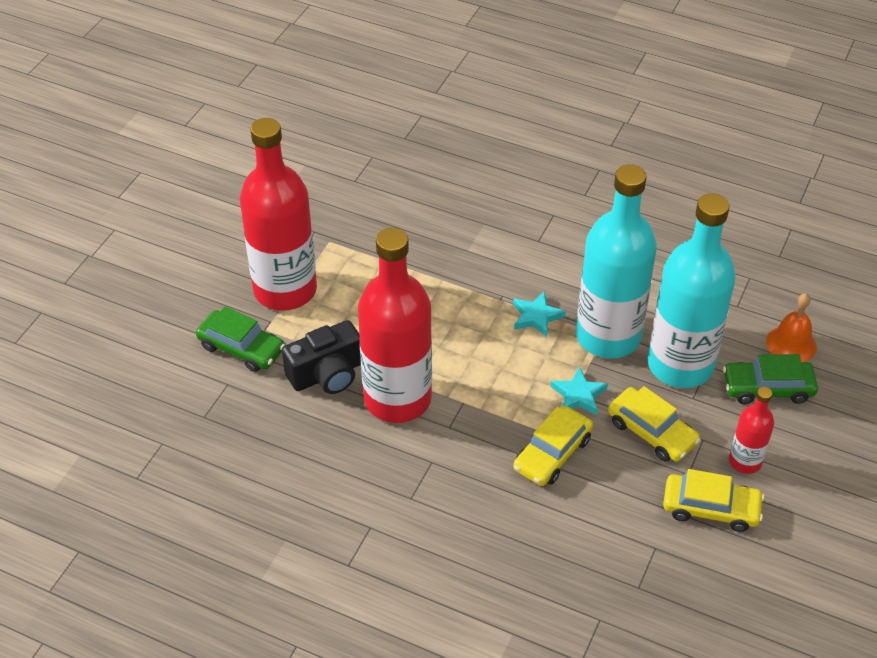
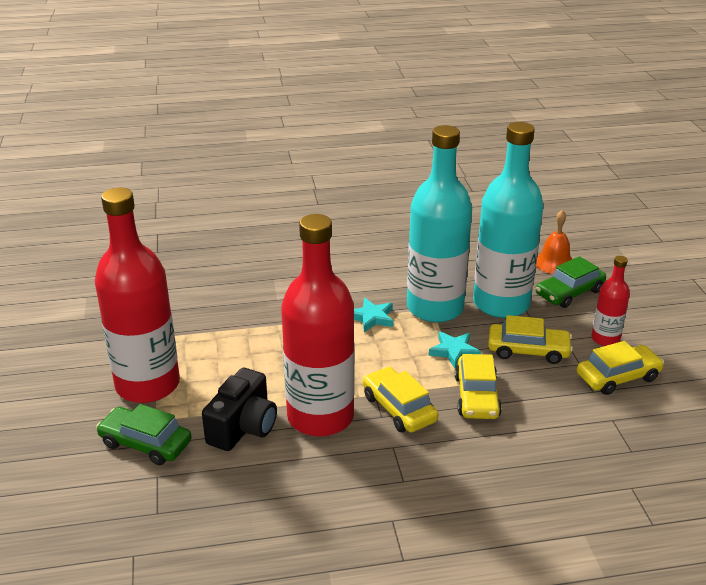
camera: 35 degrees left, 15 degrees down
(241, 348) = (145, 443): green car -> green car turned 150 degrees counterclockwise
(471, 427) = (399, 408): none -> yellow car

